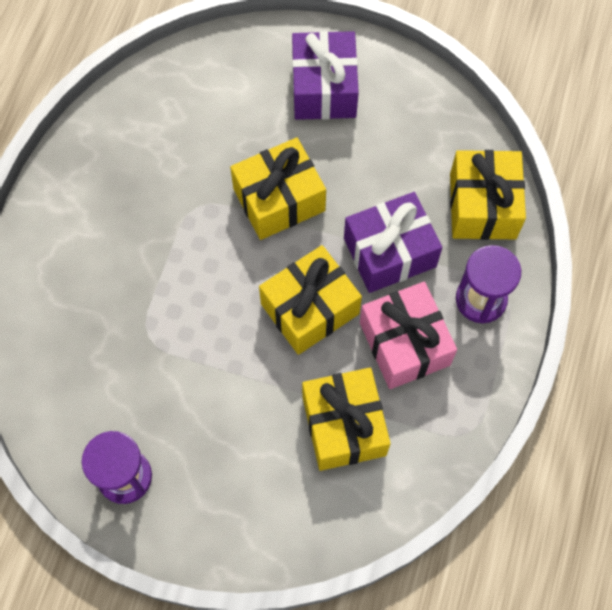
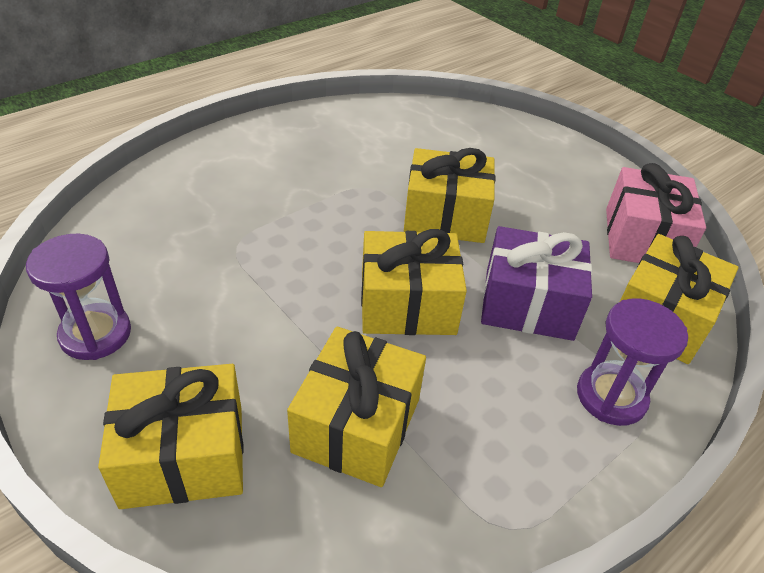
camera: 30 degrees right, 25 degrees down
(260, 515) = (184, 455): none -> yellow gift
(324, 88) = (546, 170): purple gift -> none
(404, 343) = (489, 388): pink gift -> pink gift (643, 238)

